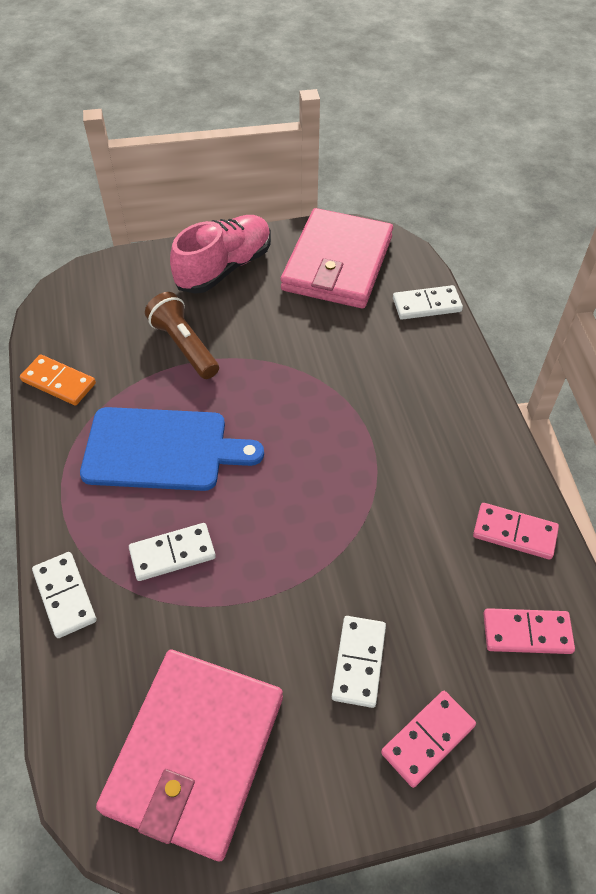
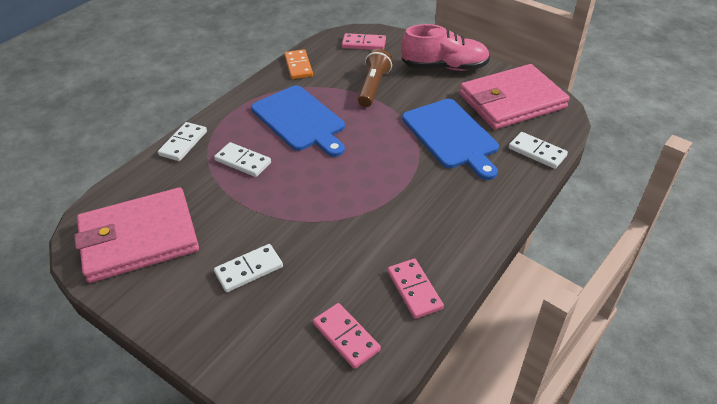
camera: 50 degrees right, 10 degrees down
(336, 345) = (451, 136): none -> blue cutting board
(427, 739) = (228, 328): pink domino -> pink domino (364, 44)

